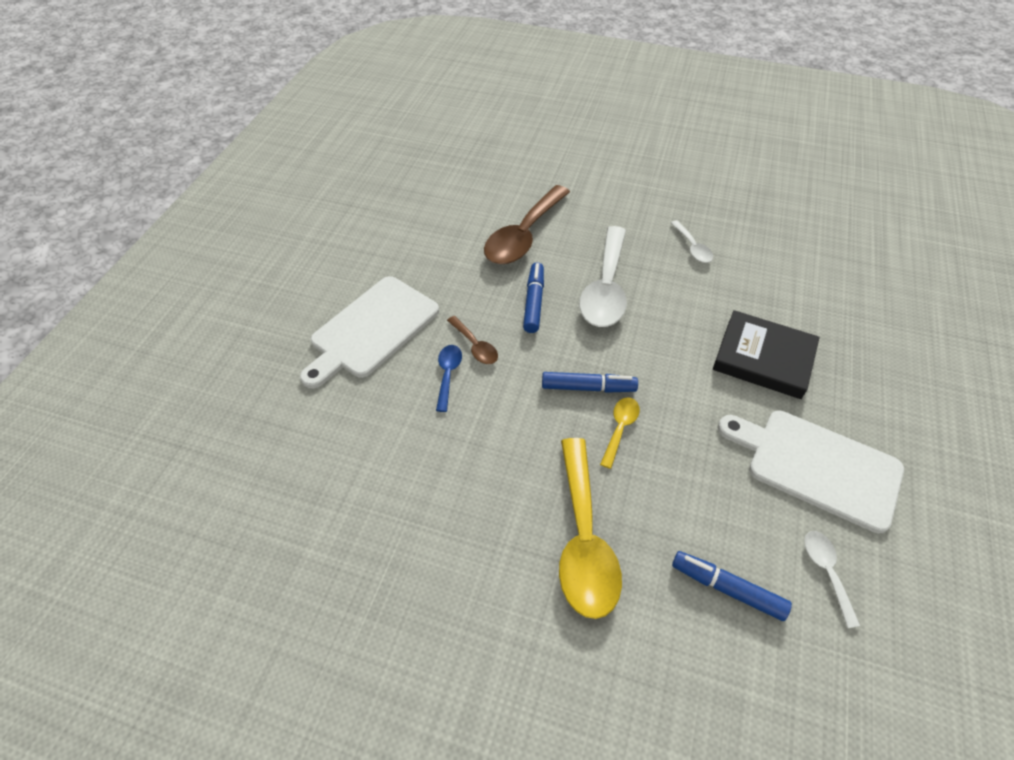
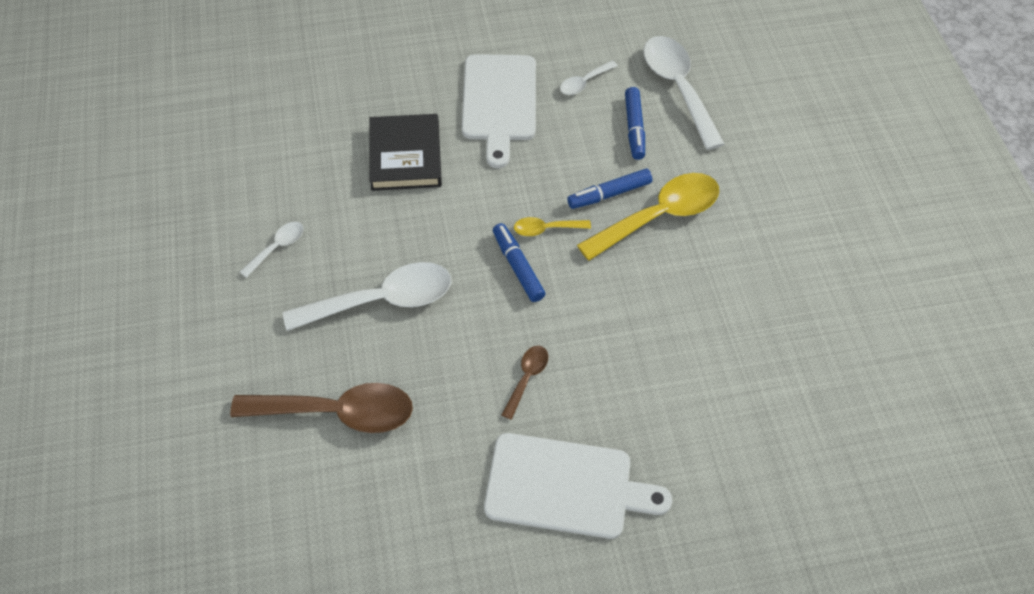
camera: 120 degrees left, 5 degrees up
(448, 374) = (575, 383): blue spoon -> none
(534, 302) = (438, 354): blue marker -> blue marker (609, 194)
(783, 689) = (678, 88): none -> white spoon

